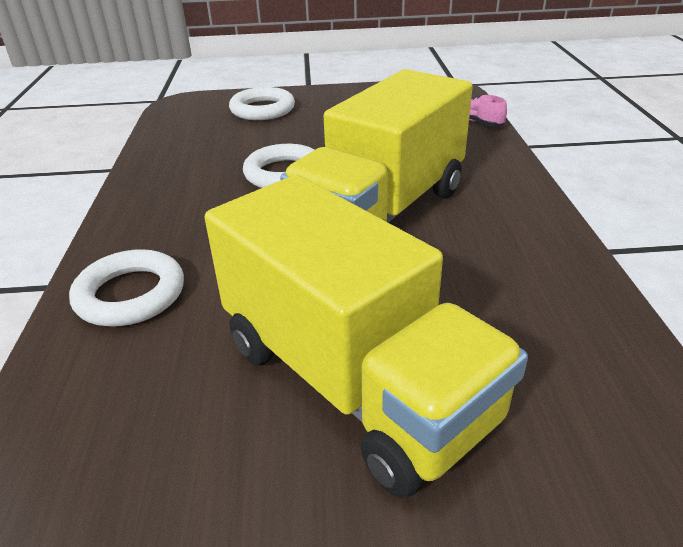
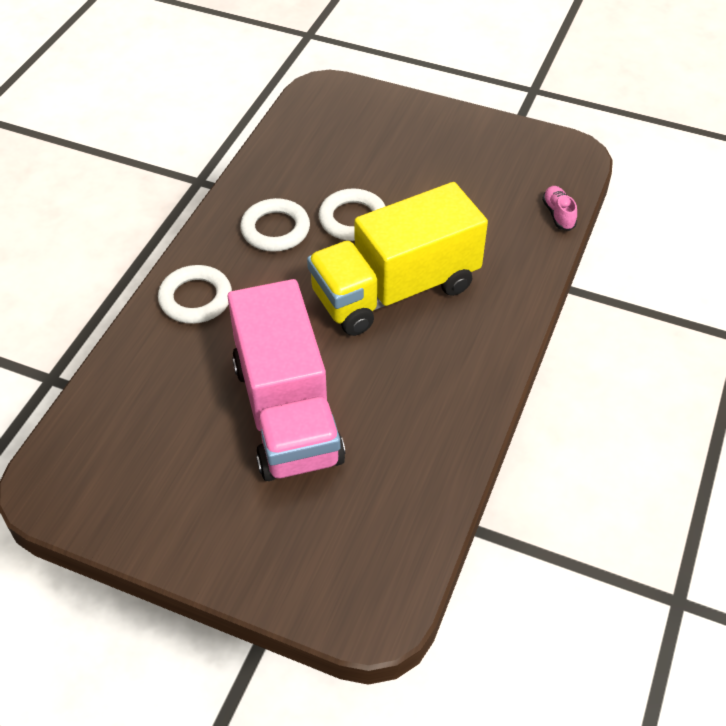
camera: 25 degrees right, 15 degrees up
(262, 109) = (385, 124): white ring -> white ring (275, 229)
(353, 380) = (287, 412): yellow truck -> pink truck

